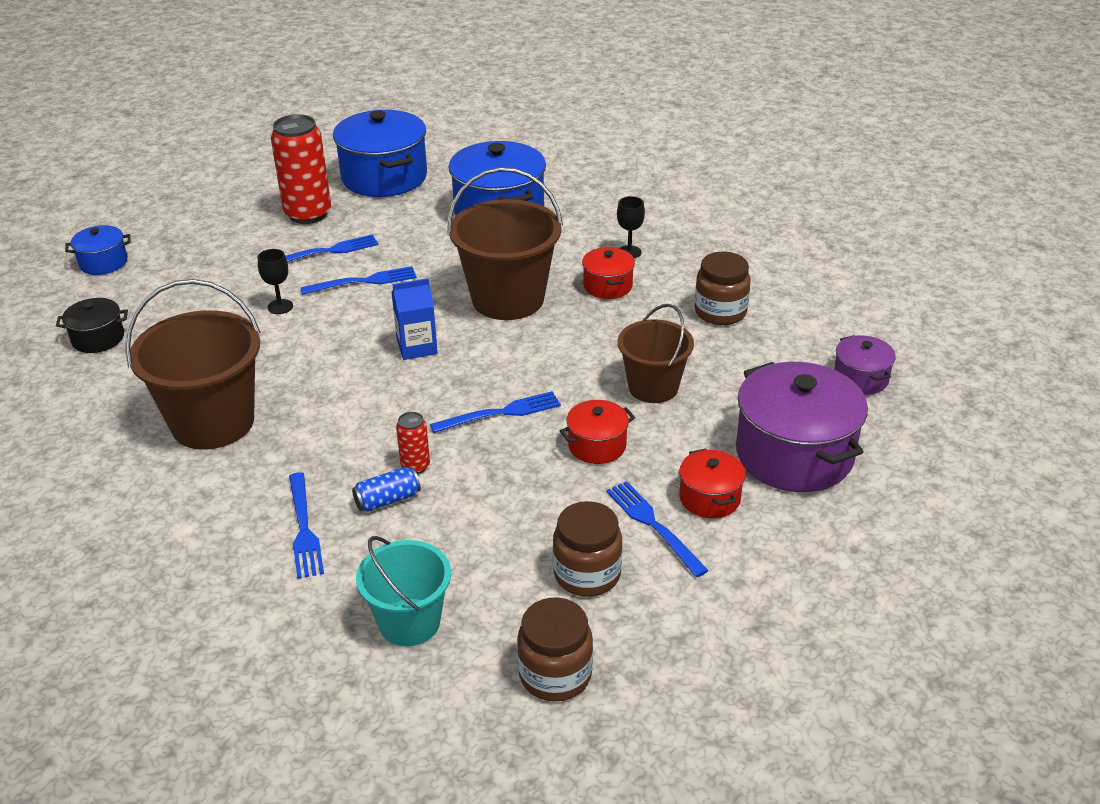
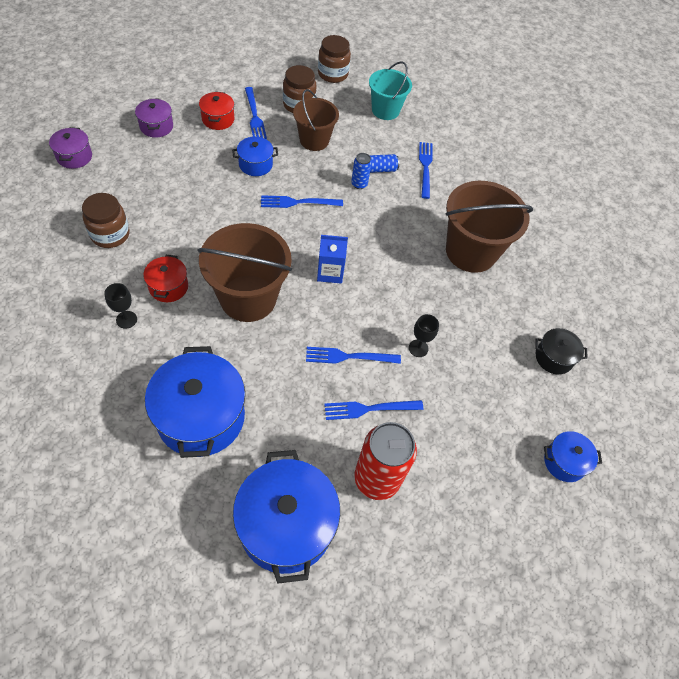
camera: 170 degrees left, 20 degrees up
(415, 466) = (359, 184): red can -> blue can
(597, 445) = (255, 164): red pot -> blue pot
(653, 387) = (199, 191): brown bucket -> brown bucket (314, 140)
(794, 454) = (156, 126): purple pot -> purple pot, size x0.50

